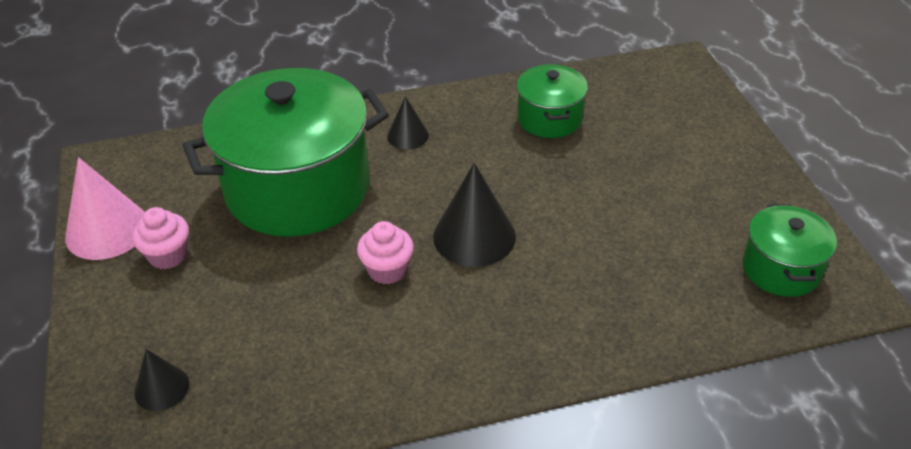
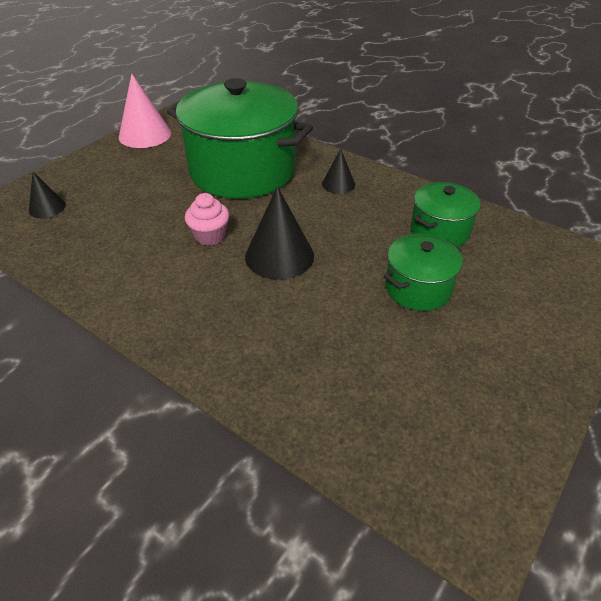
camera: 50 degrees right, 0 degrees up
(168, 255) = (144, 160): pink cupcake -> none
(781, 269) = (442, 451): green pot -> green pot (418, 288)

